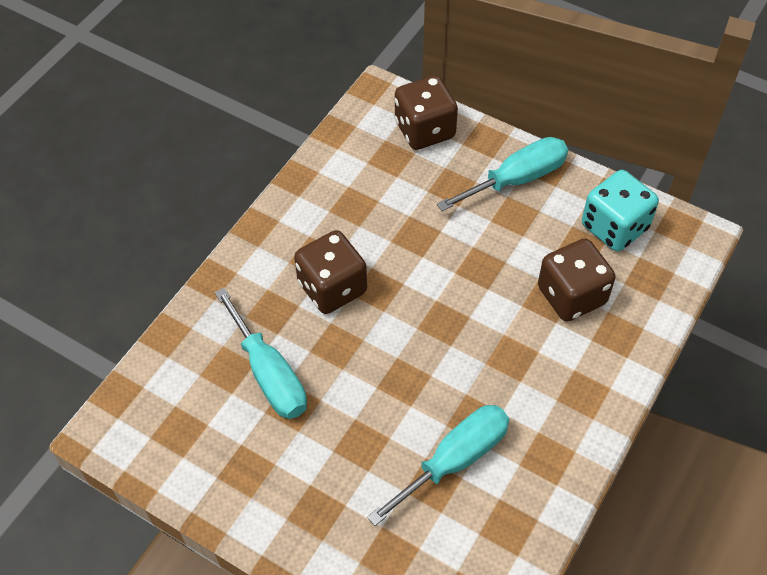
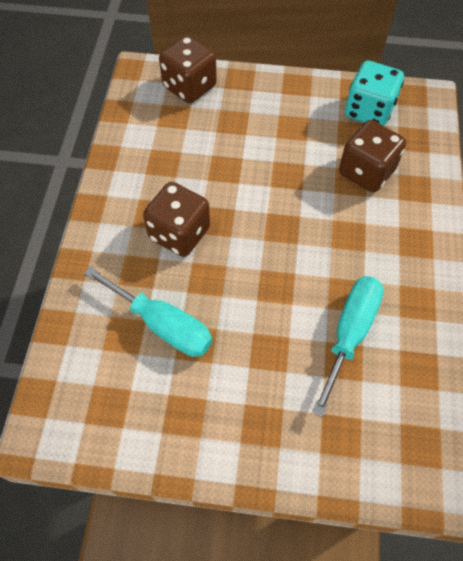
camera: 25 degrees left, 5 degrees up
(516, 179) = (279, 100): turquoise screwdriver -> none

